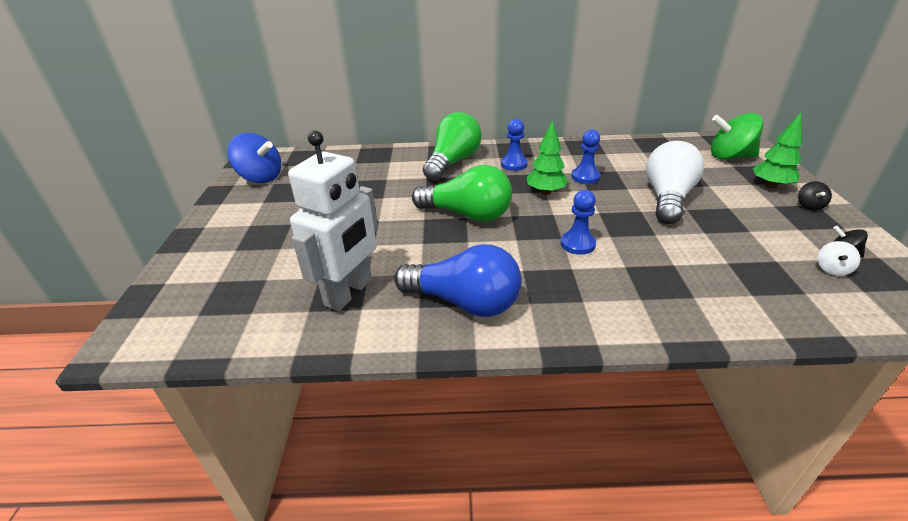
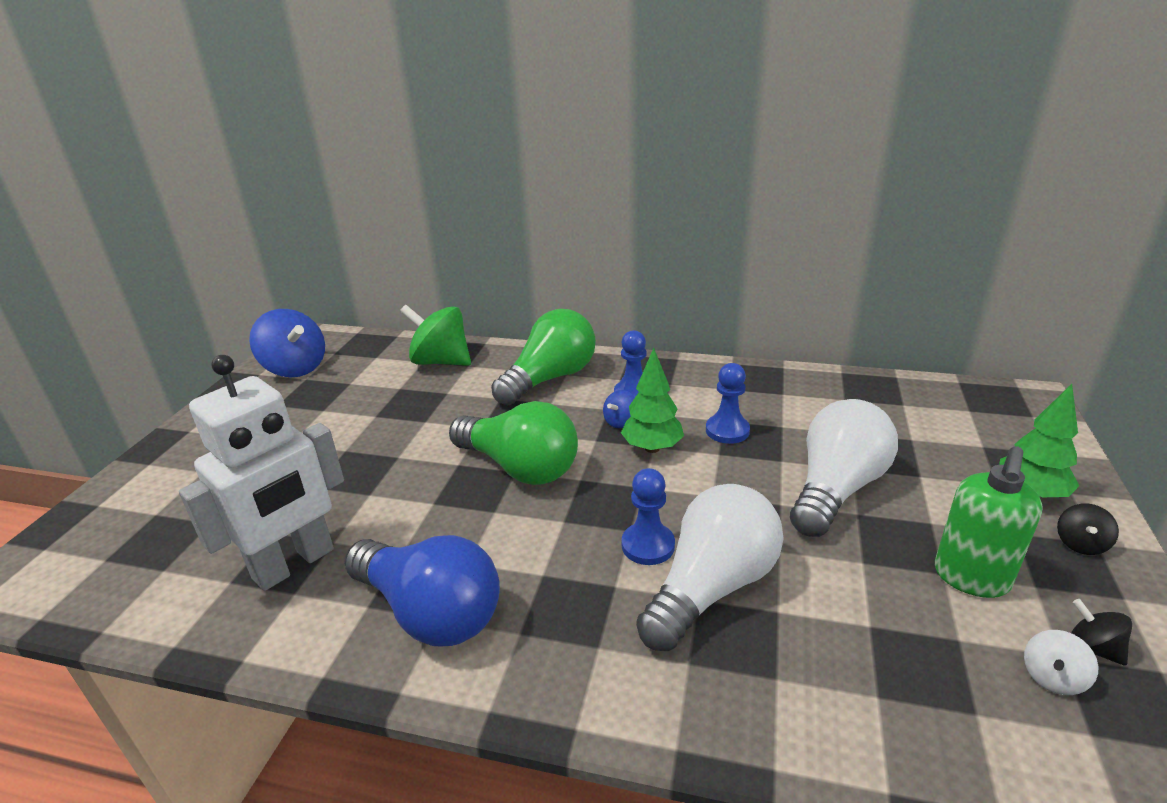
camera: 15 degrees right, 5 degrees down
(516, 181) = (620, 422): none -> blue spinning top
(629, 259) = (711, 587): none -> white light bulb
(729, 156) = (987, 428): green spinning top -> green spinning top (441, 361)
(765, 231) = (971, 578): none -> green soap dispenser

